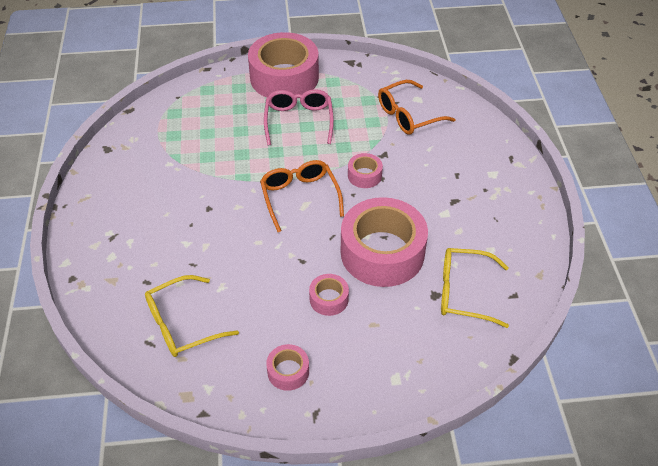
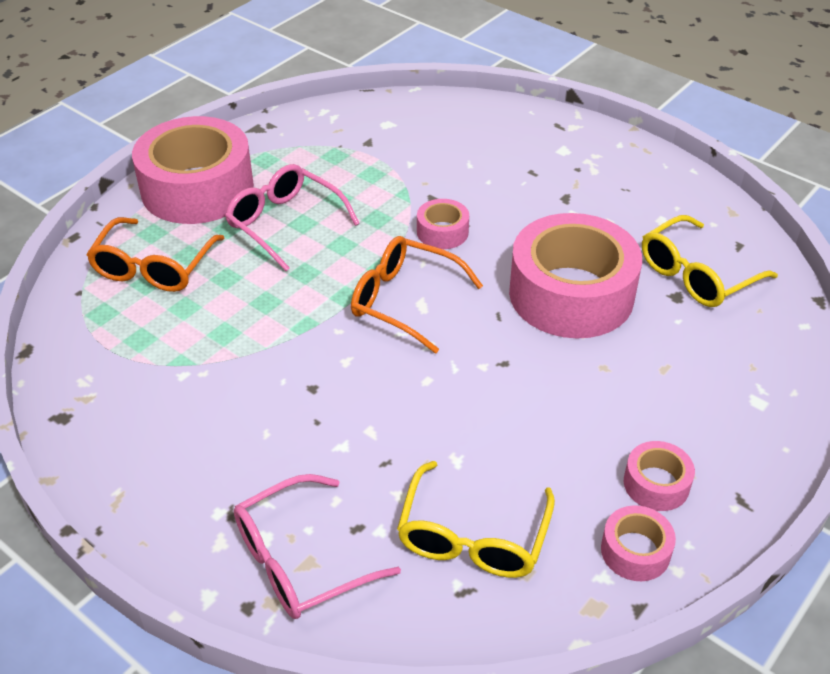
camera: 45 degrees left, 5 degrees down
(110, 277) = (300, 561): none -> pink glasses
(329, 299) = (587, 379): pink tape -> pink tape (635, 551)
(408, 115) = (401, 146): orange glasses -> orange glasses (153, 267)

